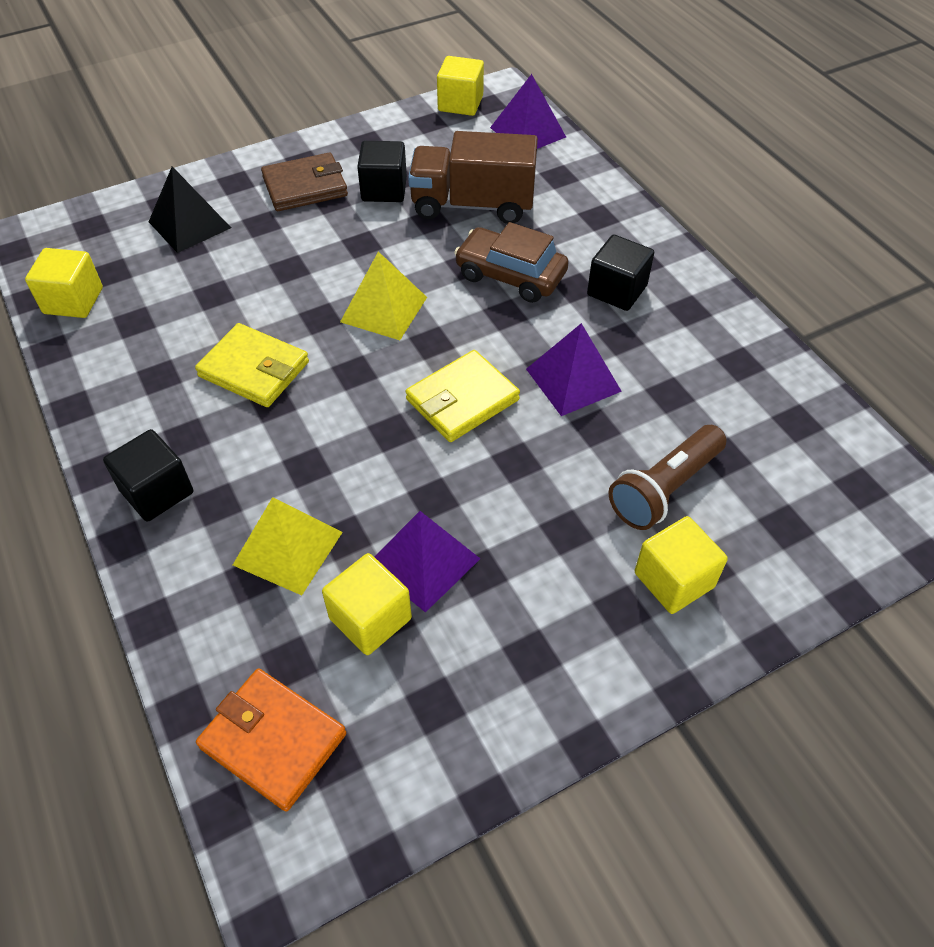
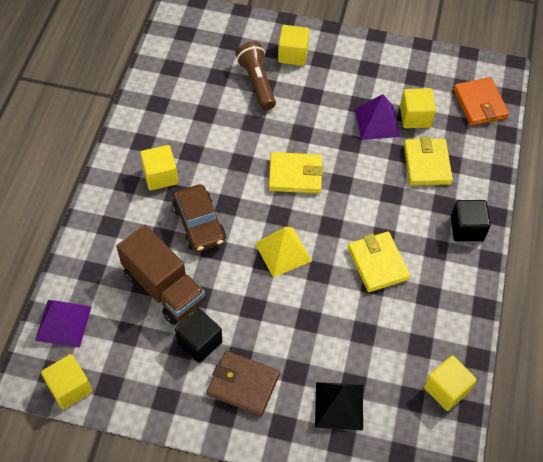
camera: 140 degrees left, 5 degrees up
(288, 548) = (427, 164): yellow pyramid -> yellow wallet
(573, 380) = (237, 148): purple pyramid -> none
(617, 290) = (160, 176): black cube -> yellow cube
(664, 489) = (257, 82): brown flashlight -> brown flashlight turned 105 degrees counterclockwise

